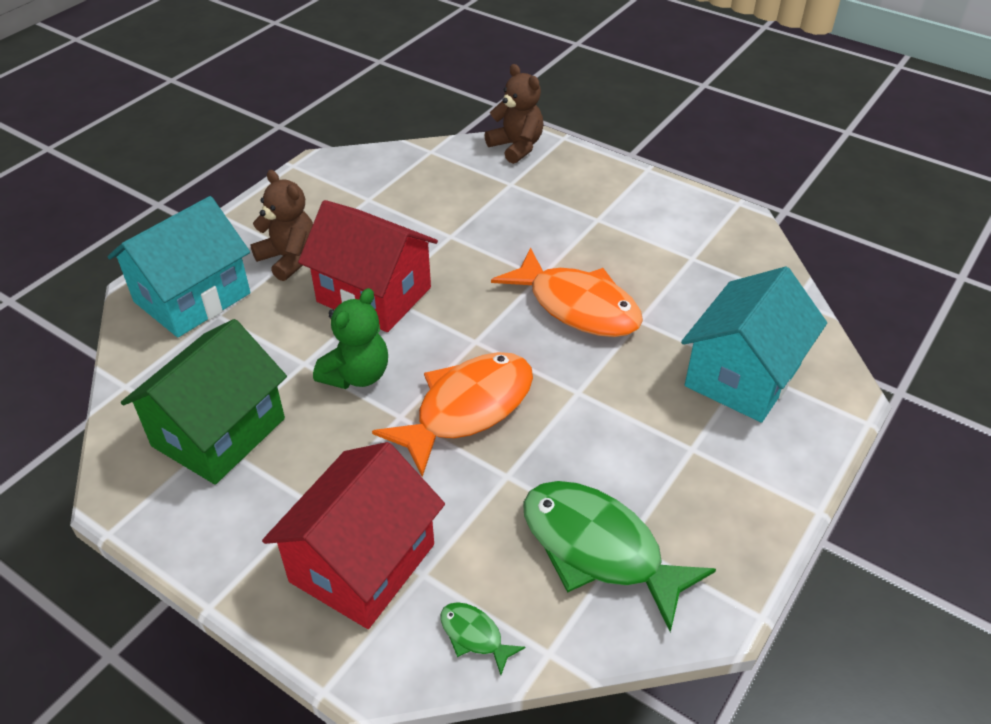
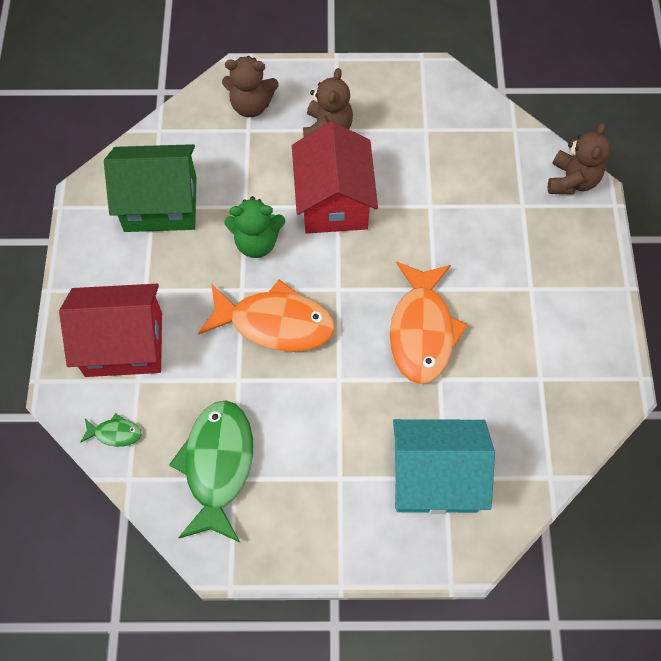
camera: 55 degrees right, 20 degrees up
(192, 297) = (251, 105): turquoise house -> brown teddy bear
(474, 636) = (115, 433): green fish -> green fish turned 90 degrees clockwise

